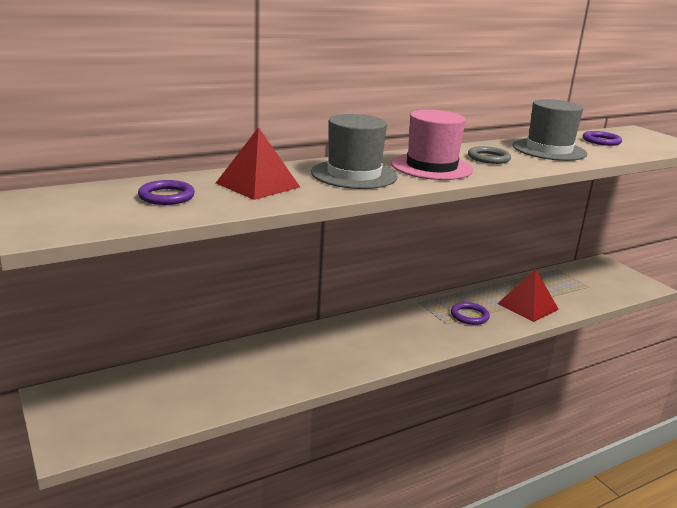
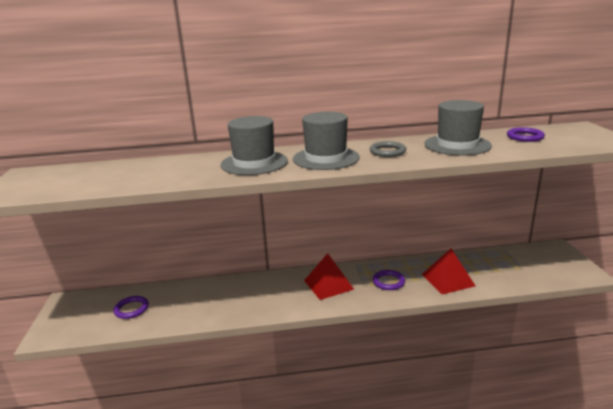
camera: 25 degrees right, 0 degrees up
(166, 196) = (103, 175): purple ring -> purple ring (131, 309)
(258, 185) = (174, 169): red pyramid -> red pyramid (328, 284)
(431, 167) = (326, 158): pink hat -> grey hat

